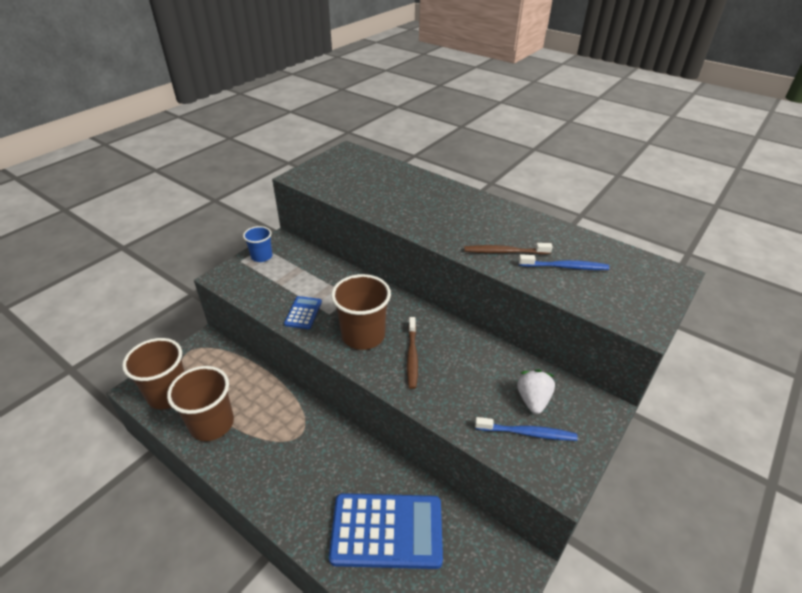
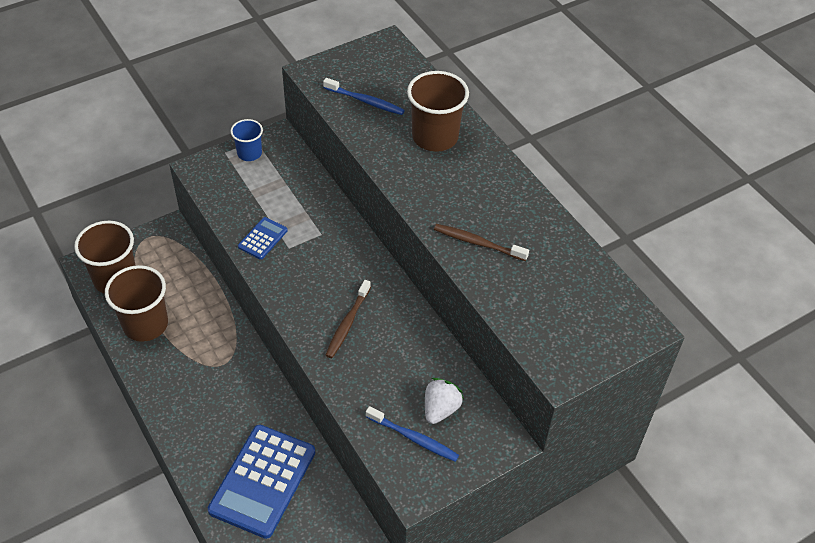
camera: 20 degrees right, 10 degrees up
(363, 335) = (310, 284): brown cup -> brown cup (435, 137)
(387, 530) = (263, 481): blue calculator -> blue calculator turned 90 degrees clockwise
(565, 267) = (530, 282): blue toothbrush -> blue toothbrush (365, 101)

